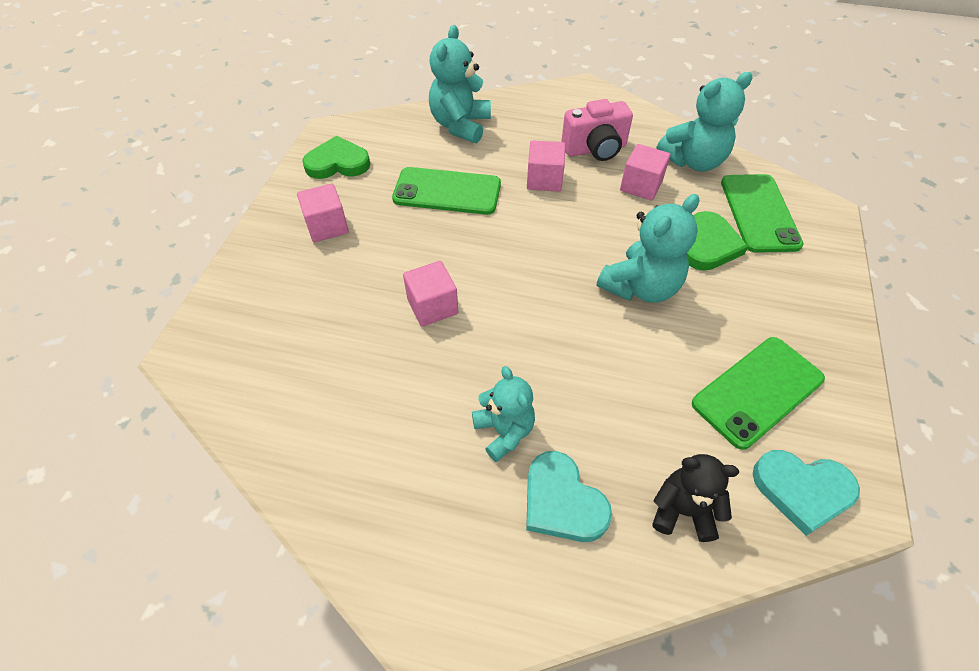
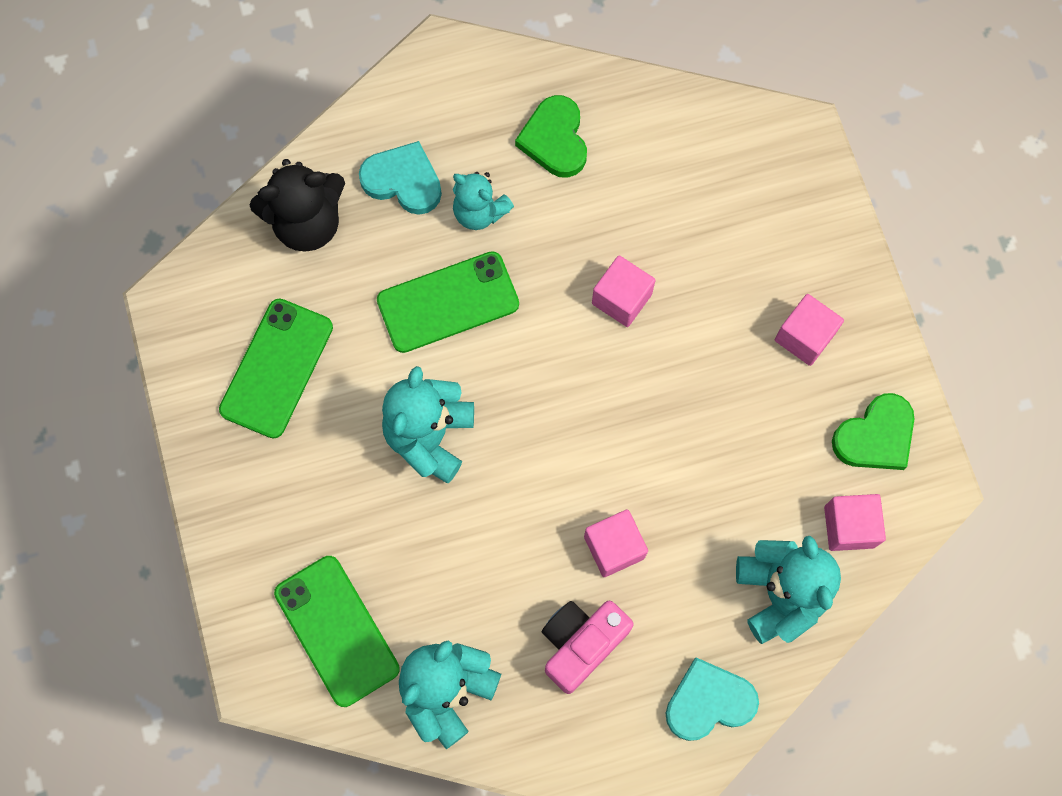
camera: 150 degrees right, 20 degrees up
(447, 191) = (714, 462): green phone -> green phone (448, 302)
(641, 186) = (493, 602): pink cube -> pink cube (849, 527)
(683, 510) = (307, 223): black teddy bear -> black teddy bear, size x1.51
(708, 245) = (379, 540): green heart -> green heart (555, 140)
(802, 490) = (218, 289): turquoise heart -> turquoise heart (708, 702)

